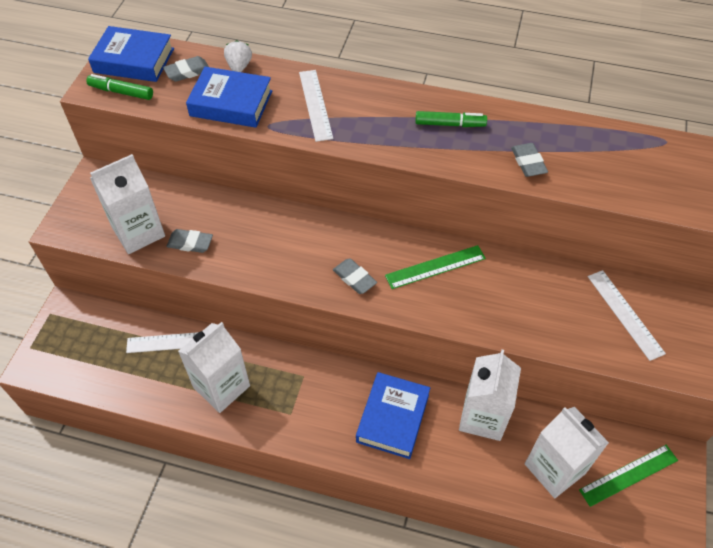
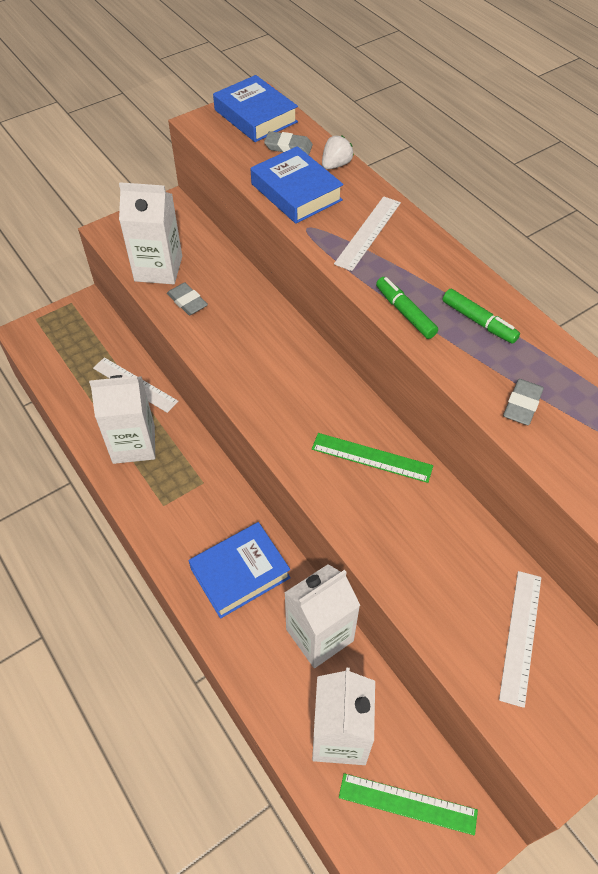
camera: 40 degrees right, 0 degrees up
(121, 92) = (219, 136): green marker -> green marker (405, 312)
(354, 278) = (289, 418): grey eraser -> none

